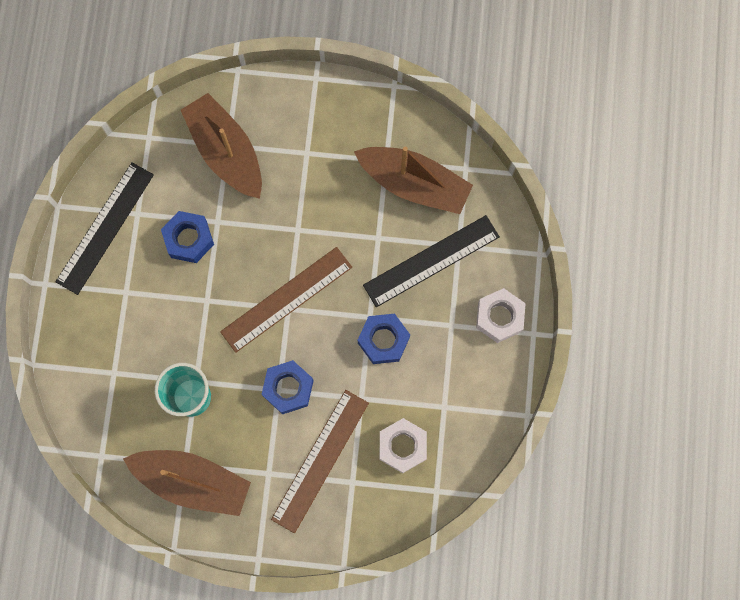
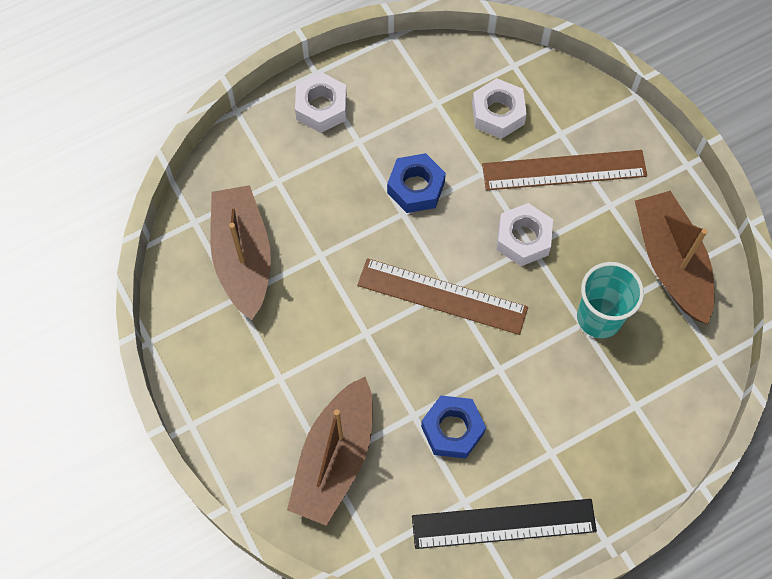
camera: 125 degrees left, 10 degrees down
(288, 388) = (523, 239): blue nut -> white nut
(431, 261) = (310, 194): black ruler -> none

